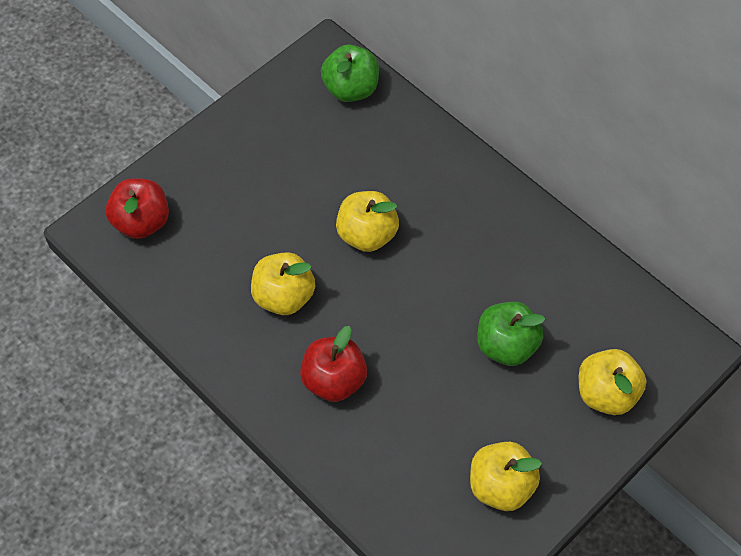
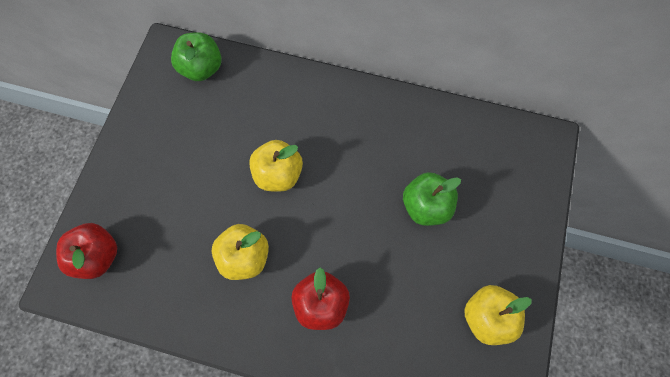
camera: 30 degrees left, 10 degrees up
(606, 394) = (513, 205): yellow apple -> none

